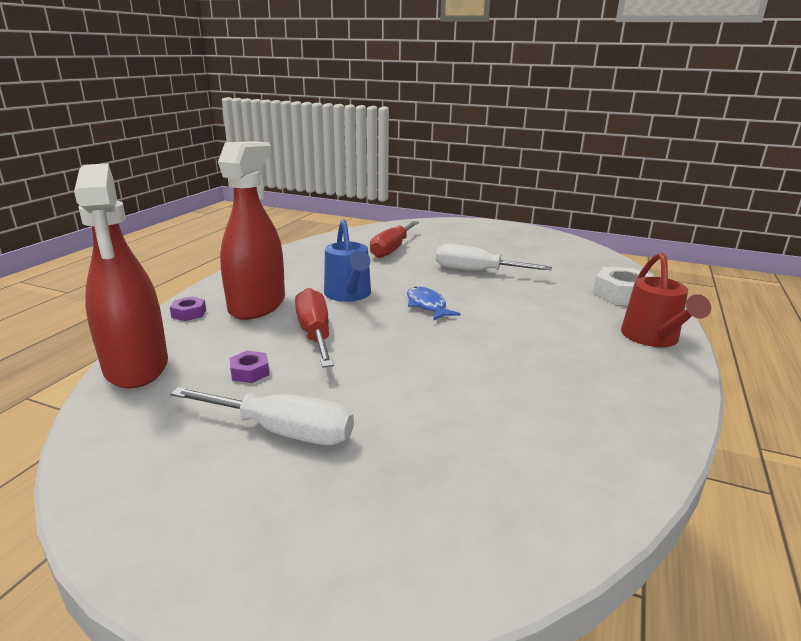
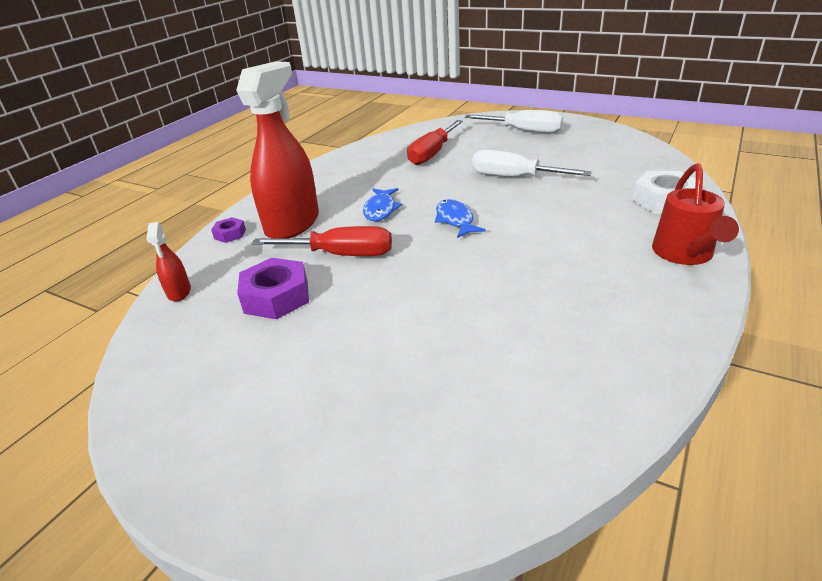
camera: 10 degrees right, 10 degrees up
(136, 367) = (179, 292): red spray bottle -> red spray bottle, size x0.43
(250, 372) = (276, 297): purple nut -> purple nut, size x1.90
(283, 431) = (297, 359): white screwdriver -> white screwdriver (524, 131)
(315, 334) = (341, 255): red screwdriver -> red screwdriver turned 105 degrees clockwise
(349, 295) = (381, 209): blue watering can -> blue fish

